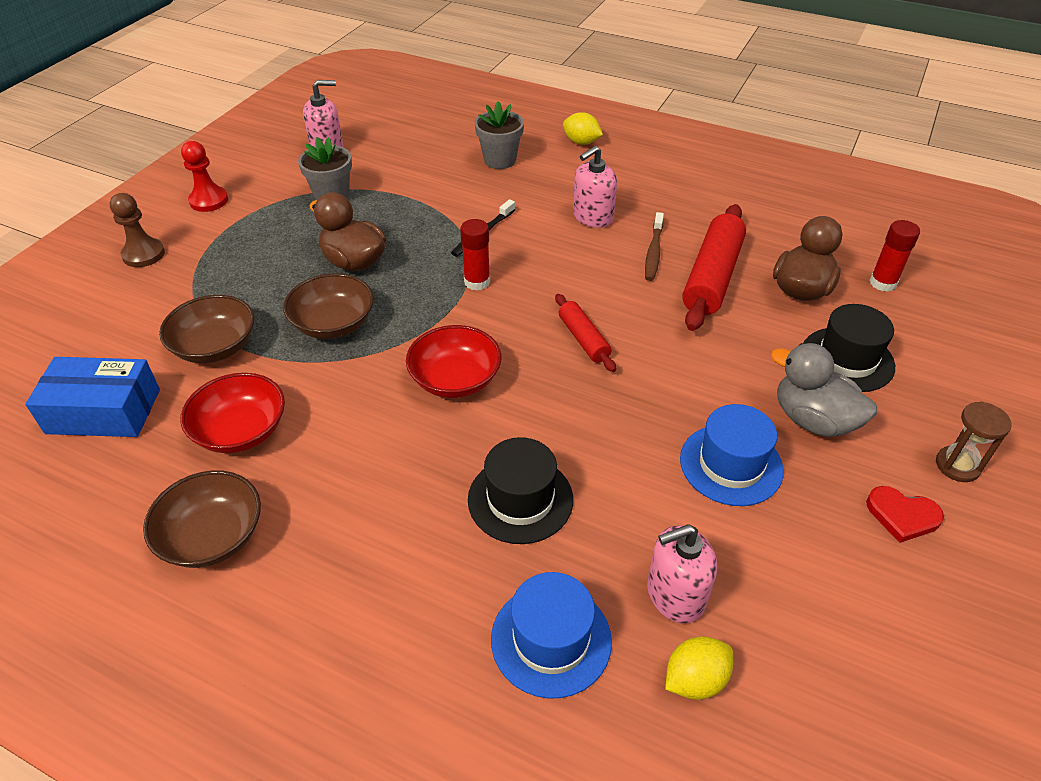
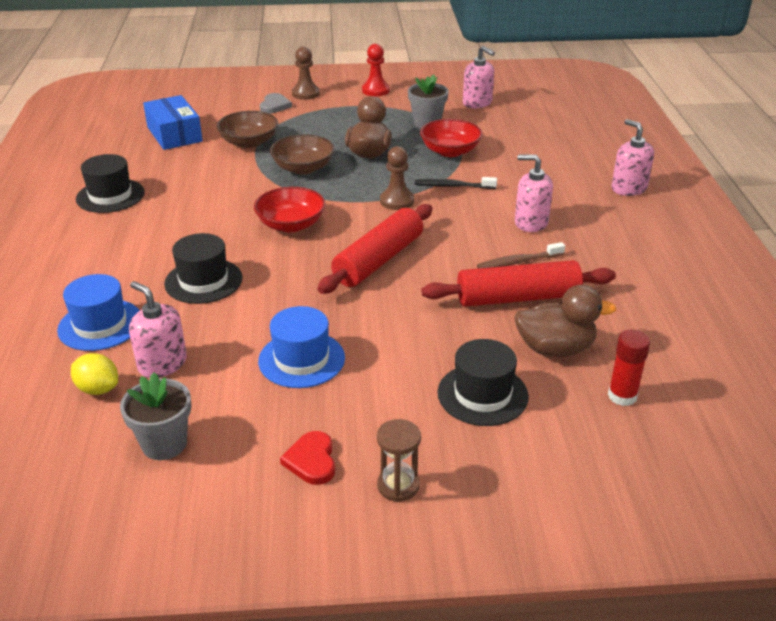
camera: 60 degrees right, 10 degrees down
(142, 291) = (274, 106): none -> grey heart
(212, 536) = (110, 196): brown bowl -> black hat
(241, 431) = (190, 175): red bowl -> red bowl (450, 151)
(477, 282) = (397, 201): red glue stick -> brown pawn
(500, 160) = (553, 164): grey flower pot -> grey flower pot (164, 444)
(581, 142) = (629, 188): yellow lemon -> pink soap dispenser
(583, 339) = (379, 260): red rolling pin -> red rolling pin, size x1.82
(813, 420) = (386, 390): grey duck -> none

